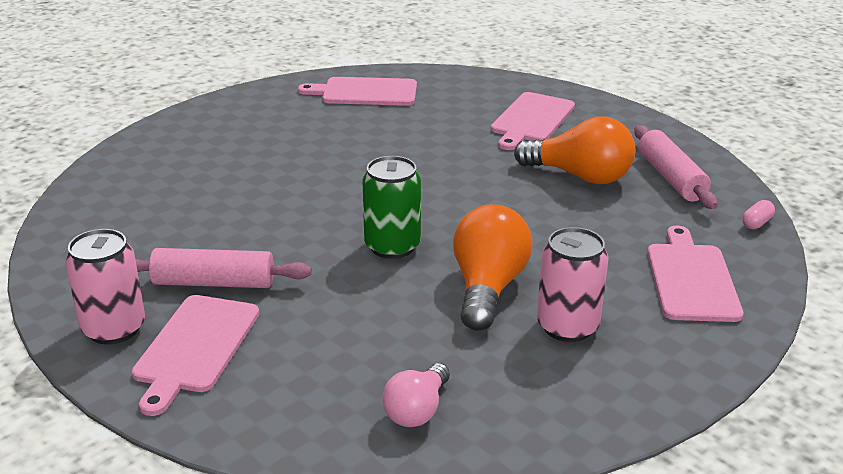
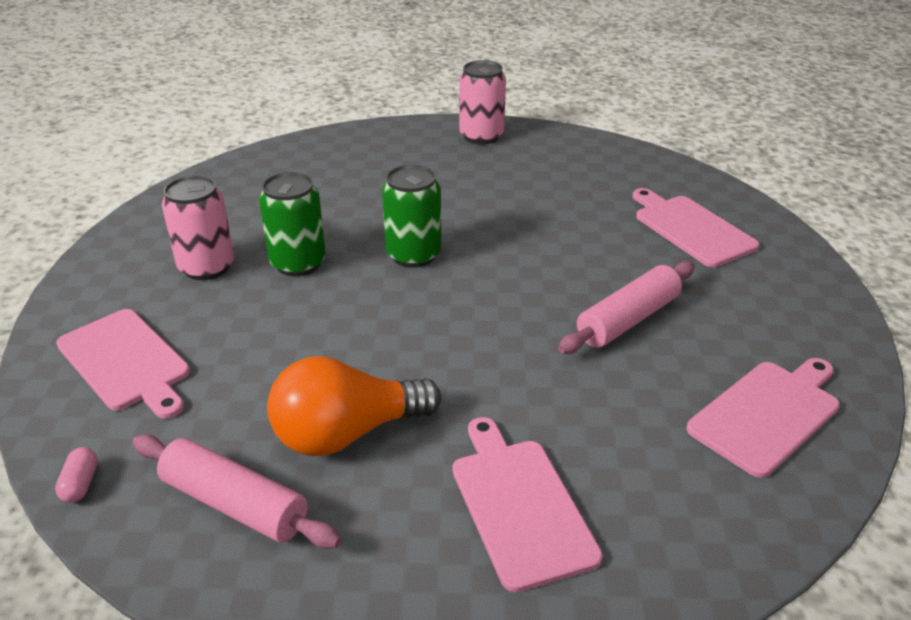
camera: 135 degrees right, 5 degrees up
(195, 347) = (423, 149): pink cutting board -> pink cutting board (691, 229)
(214, 283) = (480, 176): pink rolling pin -> pink rolling pin (627, 320)
(417, 410) = (255, 182): pink light bulb -> none
(488, 288) = (298, 263): orange light bulb -> green can

